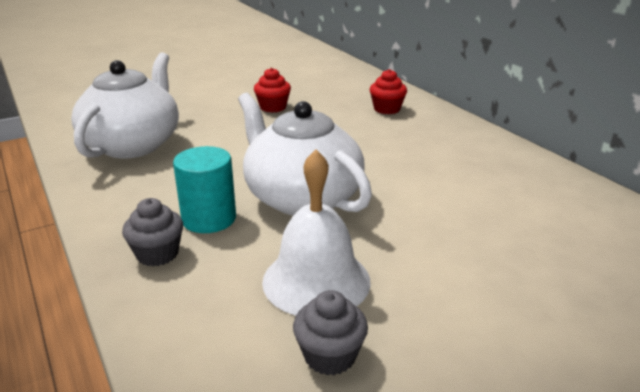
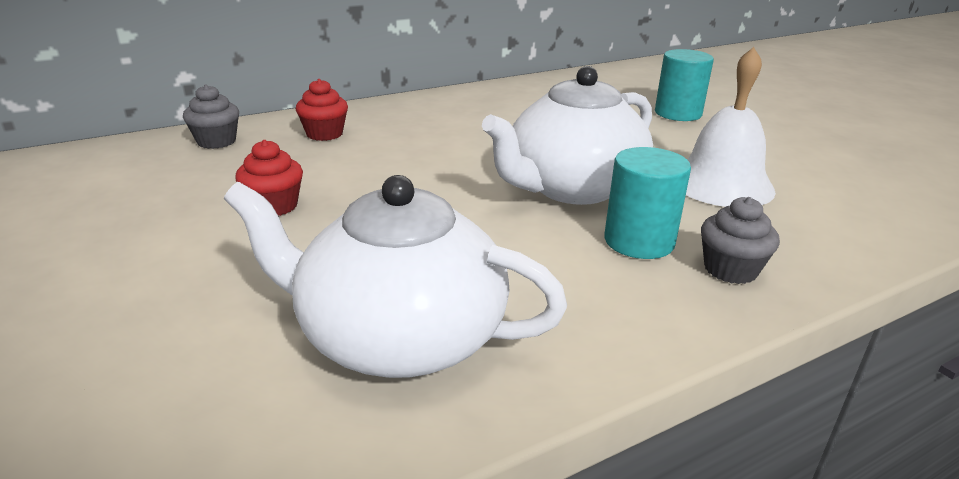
camera: 90 degrees left, 0 degrees up
(330, 356) = (810, 181): grey cupcake -> grey cupcake (216, 141)
(541, 286) = (678, 113): none -> turquoise cylinder

